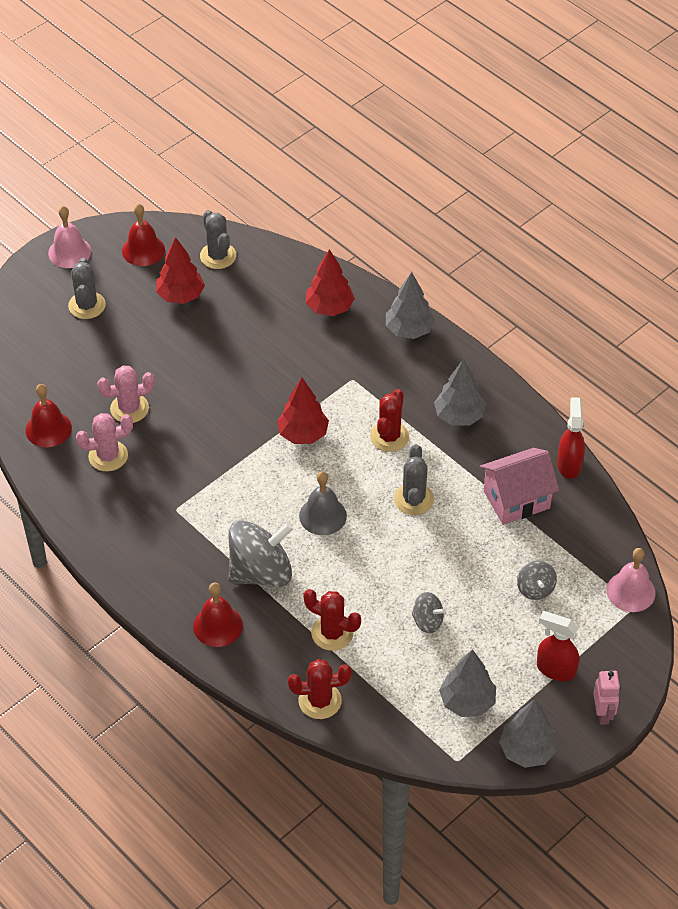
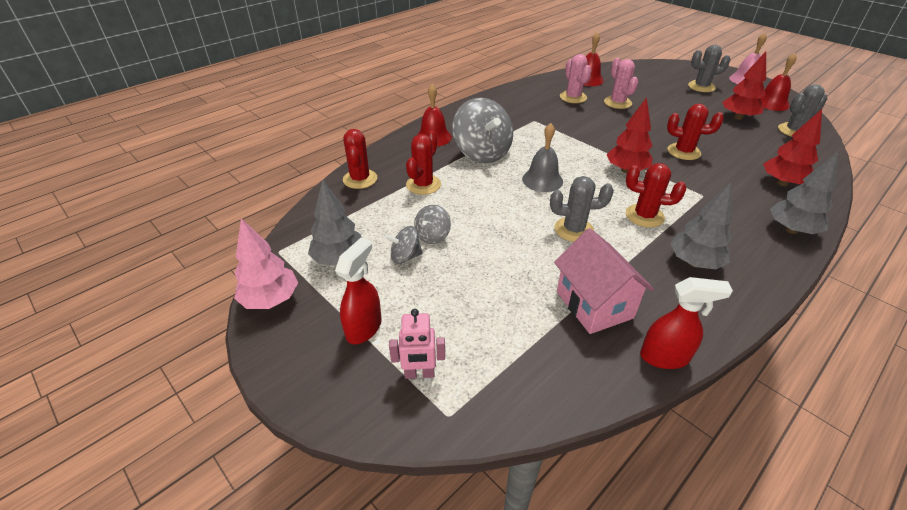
camera: 90 degrees right, 10 degrees down
(263, 372) = (683, 152): none -> red cactus
(527, 750) = (271, 300): grey tree -> pink tree
(535, 589) = (472, 315): grey spinning top -> grey spinning top (405, 257)
(603, 714) = (295, 369): pink robot -> pink robot (419, 374)
(630, 591) = (472, 413): pink bell -> none

